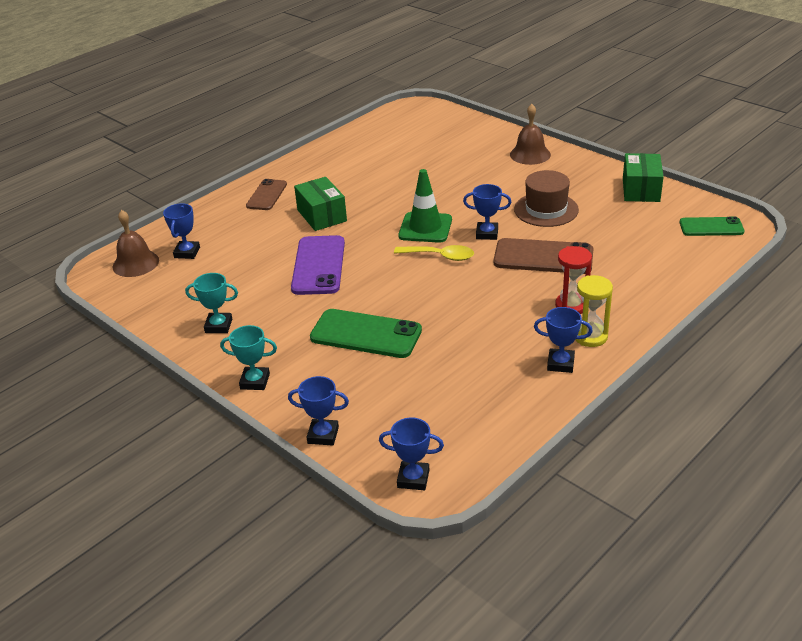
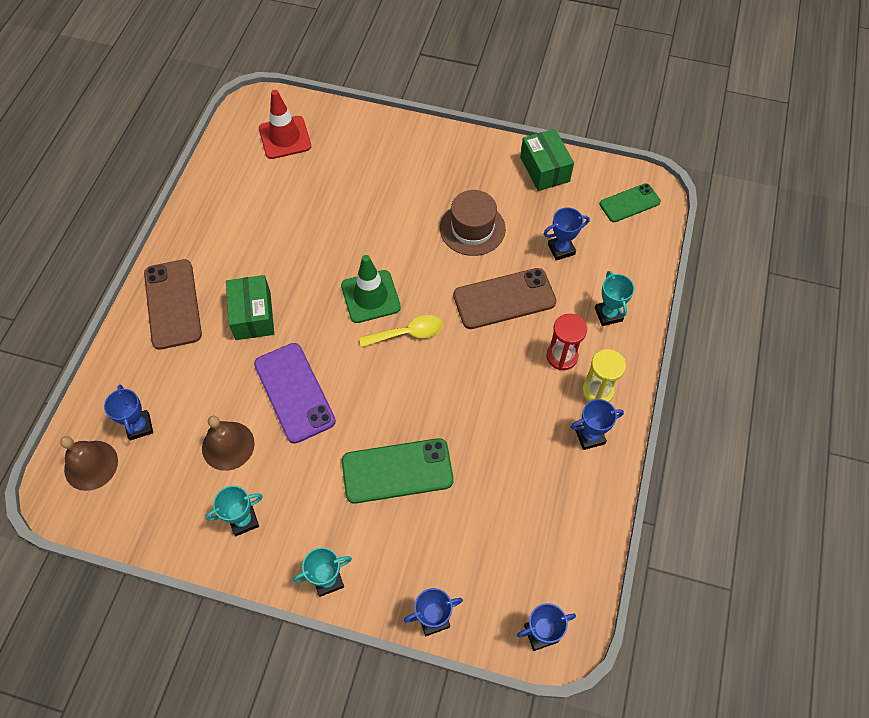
camera: 30 degrees left, 25 degrees up
(267, 195) = (173, 304): brown phone -> brown phone, size x1.58
(321, 215) = (253, 315): green box -> green box turned 45 degrees clockwise
(426, 128) = (285, 138): none -> red traffic cone
(487, 234) = (435, 284): blue trophy -> blue trophy (561, 249)
(530, 154) = (415, 148): brown bell -> brown bell (228, 445)
(638, 291) = (608, 314): none -> turquoise trophy

